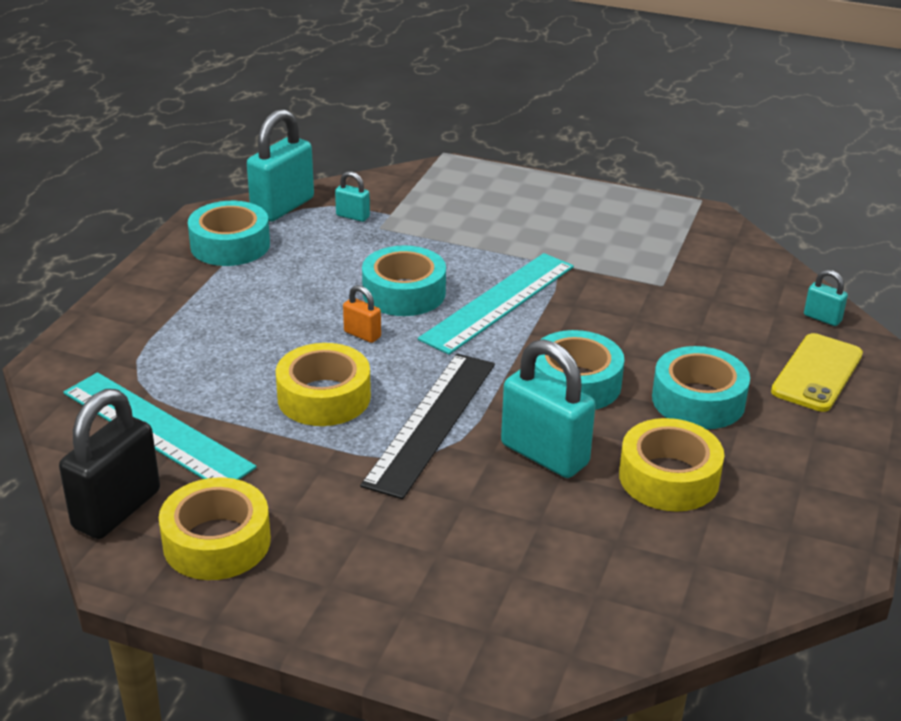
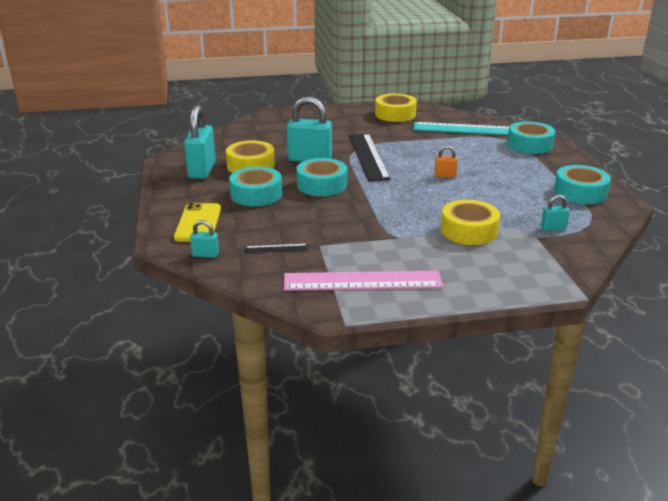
camera: 150 degrees right, 5 degrees down
(117, 509) = (439, 112): black padlock -> none
(282, 207) = (600, 220): turquoise padlock -> turquoise padlock (202, 170)
(324, 397) = (423, 152): yellow tape -> yellow tape (469, 231)
(404, 293) = (455, 197): turquoise tape -> turquoise tape (529, 145)
(498, 302) = (401, 207): turquoise ruler -> none
(648, 230) = (362, 281): none -> pink ruler
(722, 298) = (276, 248): none -> black ruler

